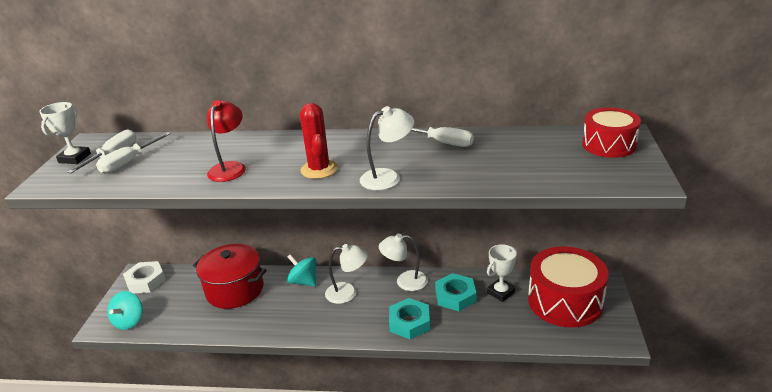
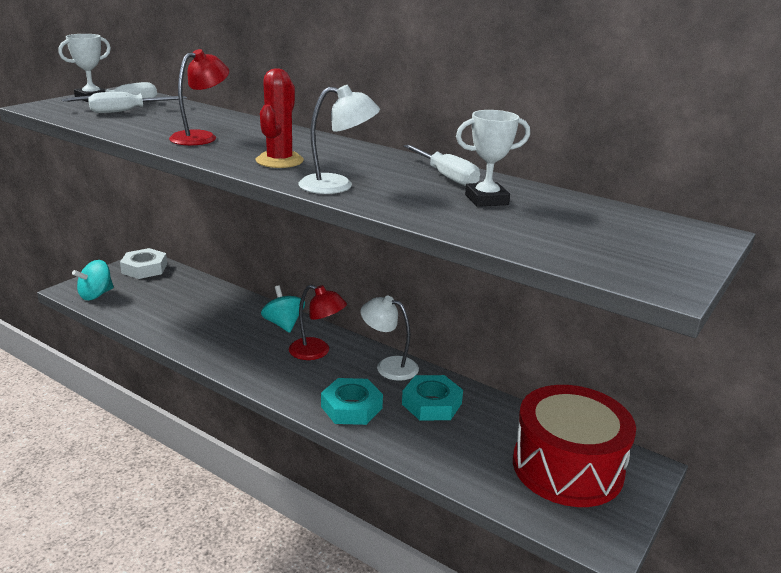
camera: 25 degrees right, 5 degrees down
(235, 290) = (211, 306): red pot -> none
(348, 292) = (317, 352): white lamp -> red lamp
(501, 292) = (491, 423): white trophy -> white trophy (486, 200)
(608, 145) = (662, 236): red drum -> none

